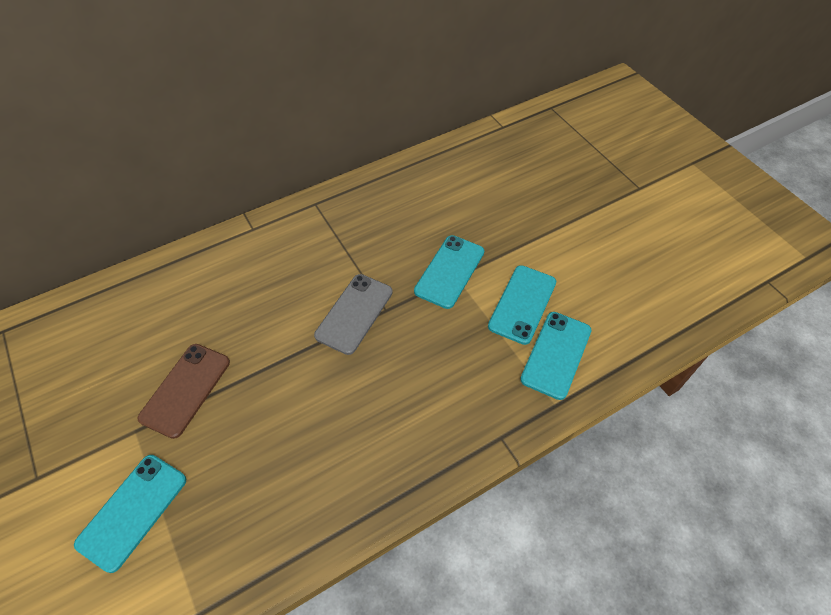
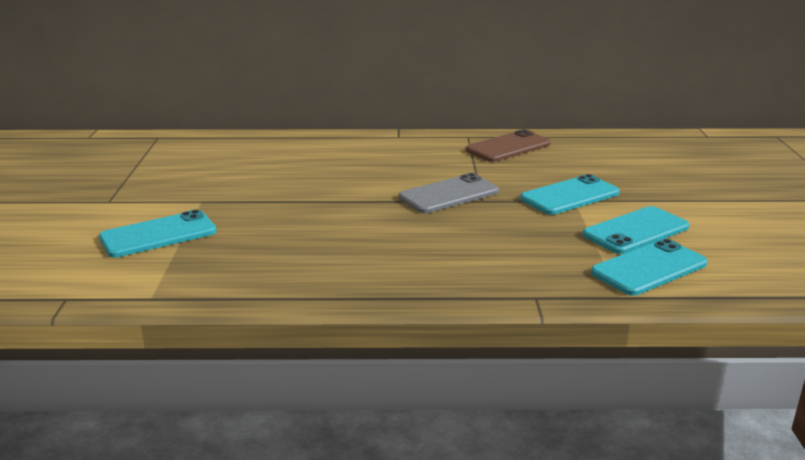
camera: 30 degrees right, 30 degrees down
(185, 389) = (261, 193): brown phone -> brown phone (508, 147)

